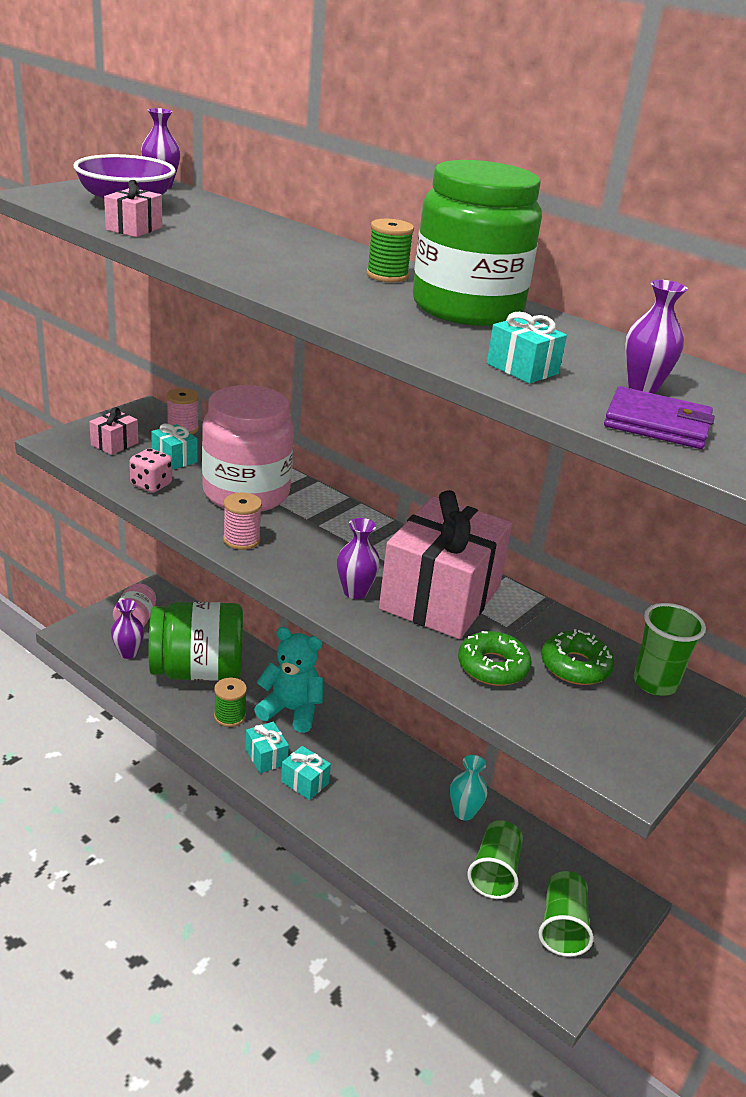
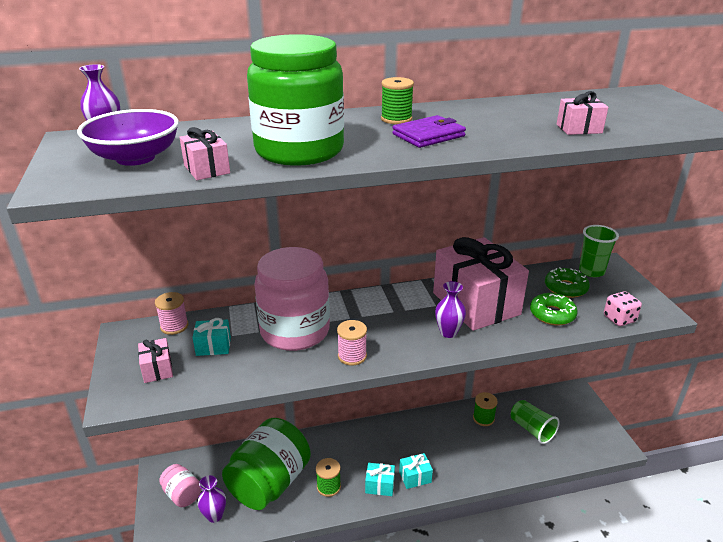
camera: 50 degrees left, 0 degrees up
(151, 485) = (239, 372): pink dice -> pink dice (619, 319)
(291, 710) = (348, 452): turquoise teddy bear -> none
(464, 812) = (483, 418): turquoise vase -> green spool
(467, 308) = (472, 115): green jar -> green jar (299, 150)
(522, 369) = (579, 129): turquoise gift -> pink gift
(562, 926) = (579, 424): green cup -> none
(643, 386) = (615, 111): purple vase -> none
(657, 424) = (667, 122): purple wallet -> purple wallet (428, 135)

